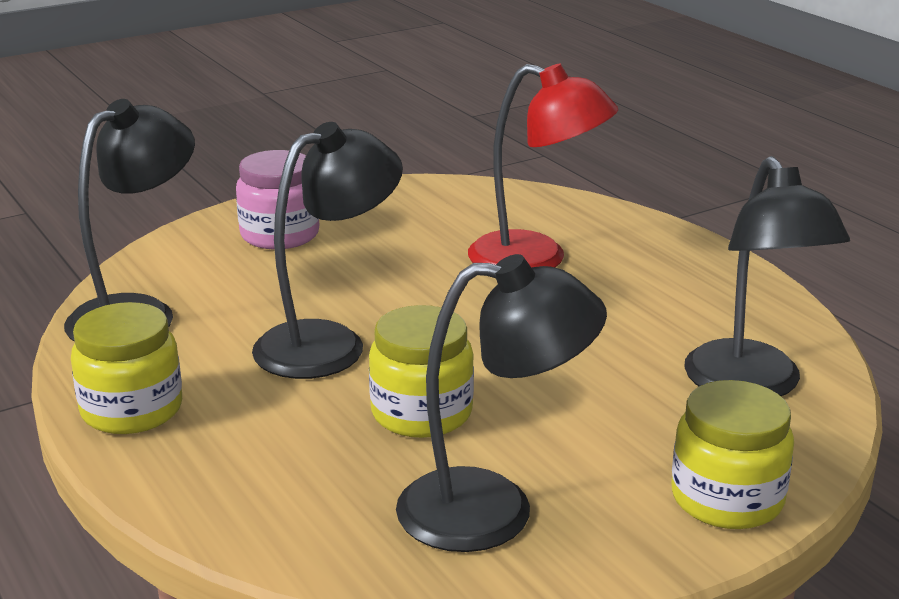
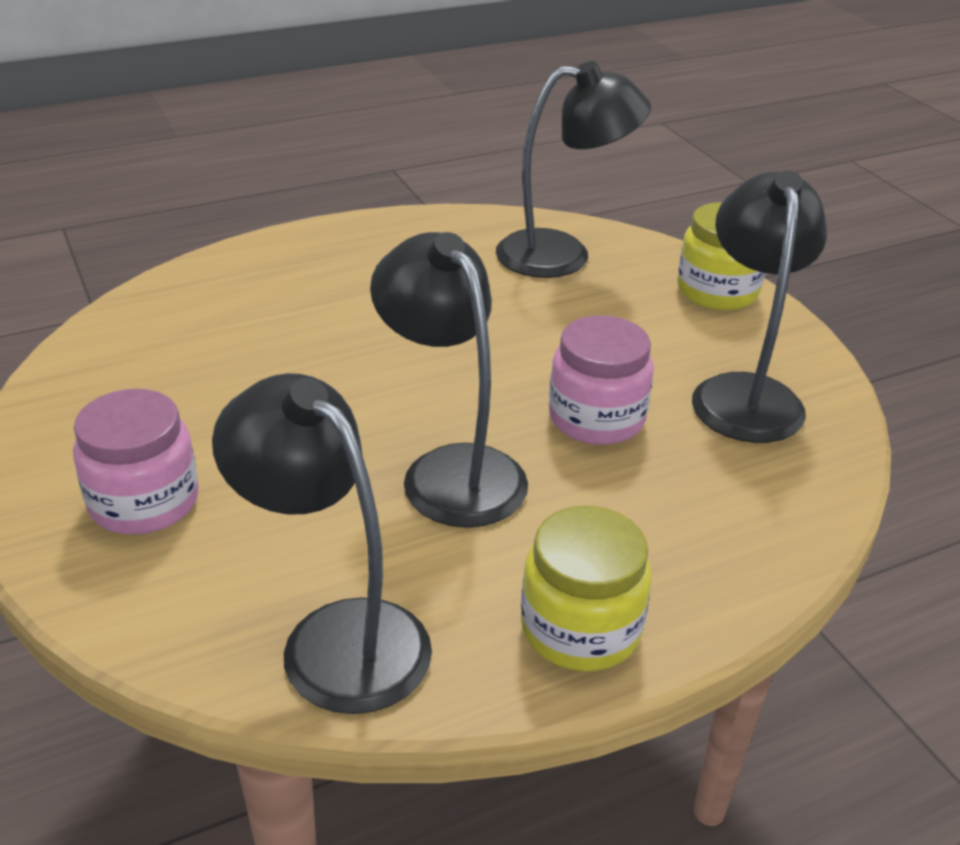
camera: 85 degrees left, 10 degrees up
(421, 413) = (596, 418): yellow jar -> pink jar
(536, 259) = (301, 321): red lamp -> none

